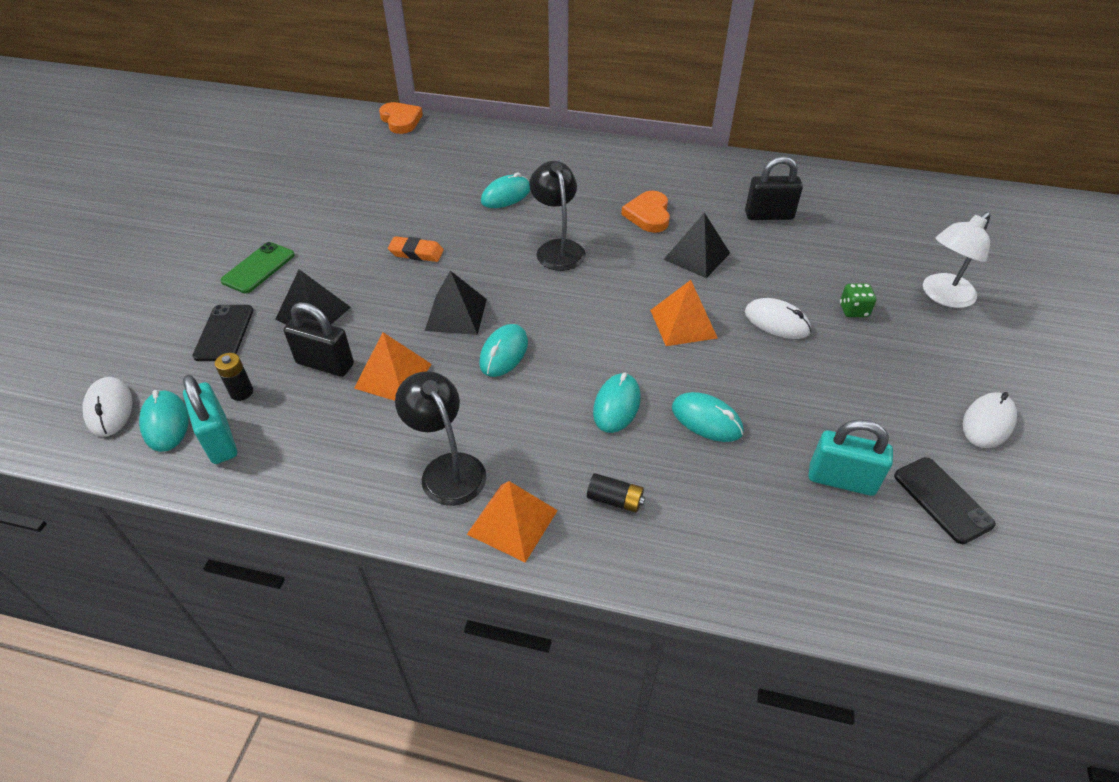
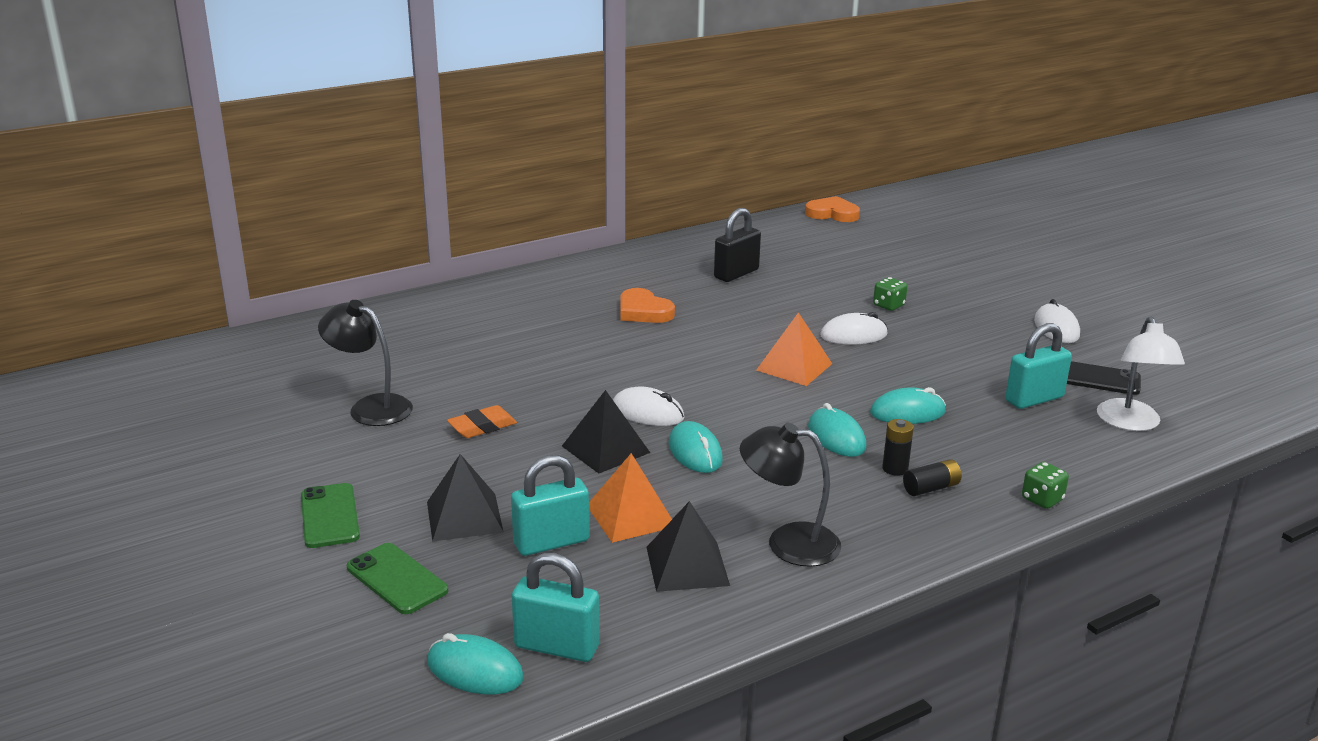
camera: 45 degrees left, 20 degrees down
(109, 409) = (387, 700): white mouse -> white mouse (647, 413)
(224, 333) = (397, 579): black phone -> green phone
(241, 392) = (508, 605): black battery -> black battery (895, 469)
(325, 364) = (551, 542): black padlock -> turquoise padlock
(401, 120) = (255, 337): orange heart -> orange heart (832, 214)
(506, 195) = (490, 350): turquoise mouse -> none
(512, 522) = (890, 541): orange pyramid -> none
(558, 248) = (609, 365): black lamp -> black lamp (370, 407)
(687, 578) = (1042, 499): none -> green dice
(696, 256) = (729, 321): black pyramid -> black pyramid (687, 566)
(942, 296) = (926, 273): white lamp -> white lamp (1131, 423)

